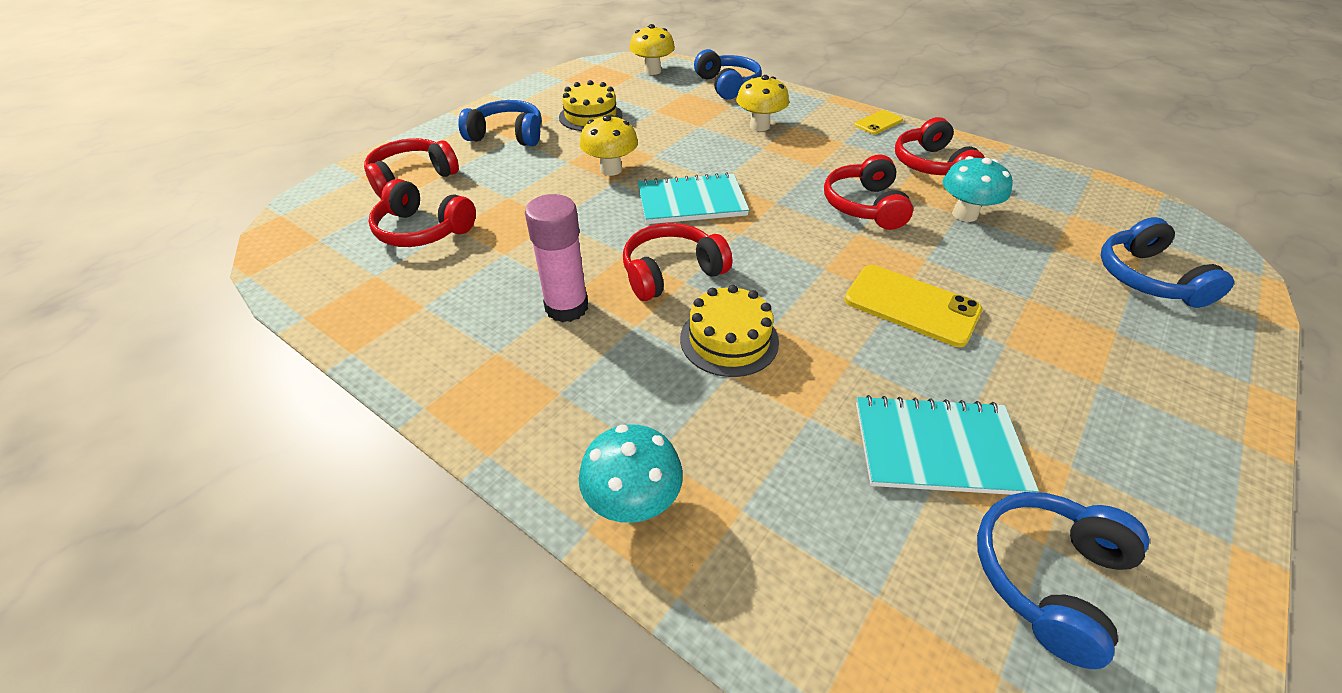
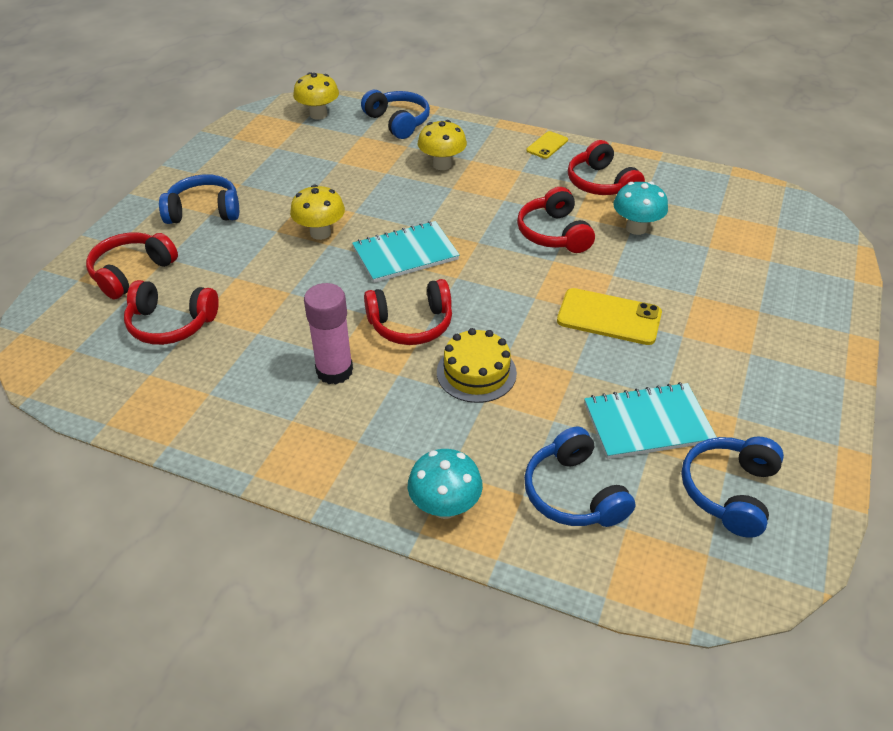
camera: 15 degrees left, 0 degrees up
(590, 116) = (277, 177): yellow cake -> none
(671, 273) = (411, 324): red headphones -> red headphones turned 150 degrees counterclockwise
(1146, 278) = (777, 262): blue headphones -> blue headphones (573, 493)

